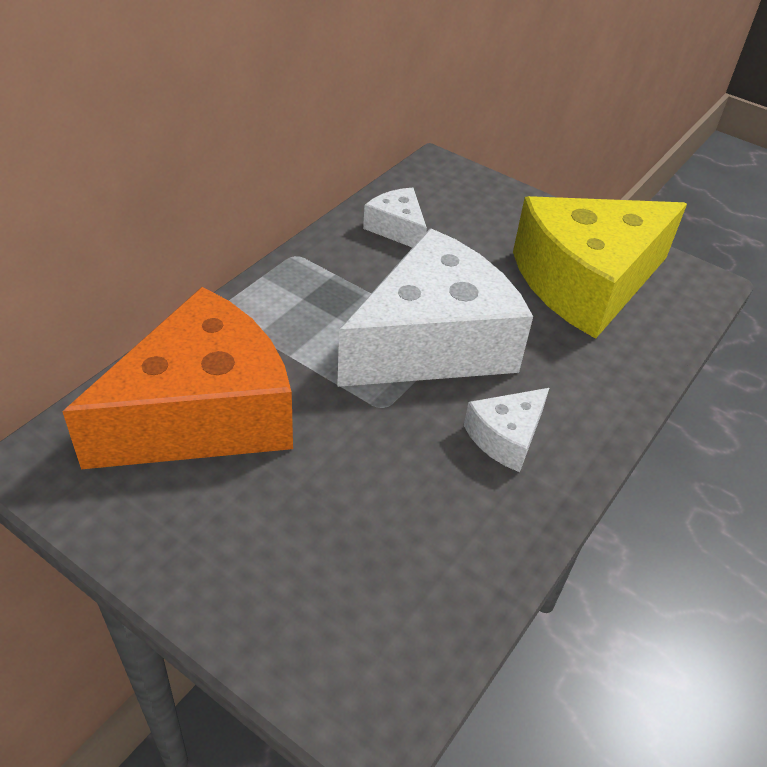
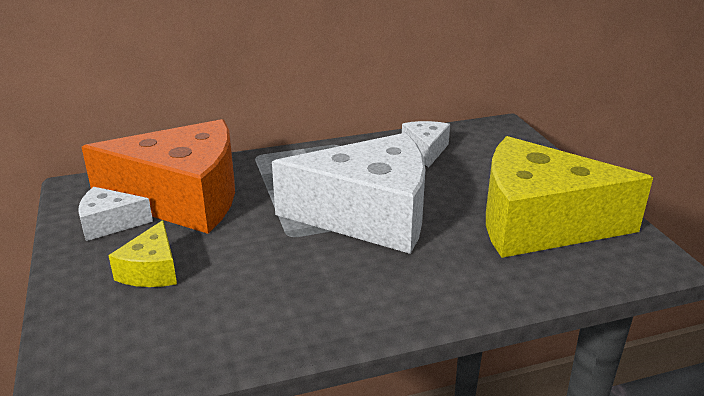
camera: 40 degrees right, 15 degrees down
(289, 531) = (151, 270): none -> yellow cheese
(506, 437) = (351, 284): white cheese -> white cheese (109, 223)

